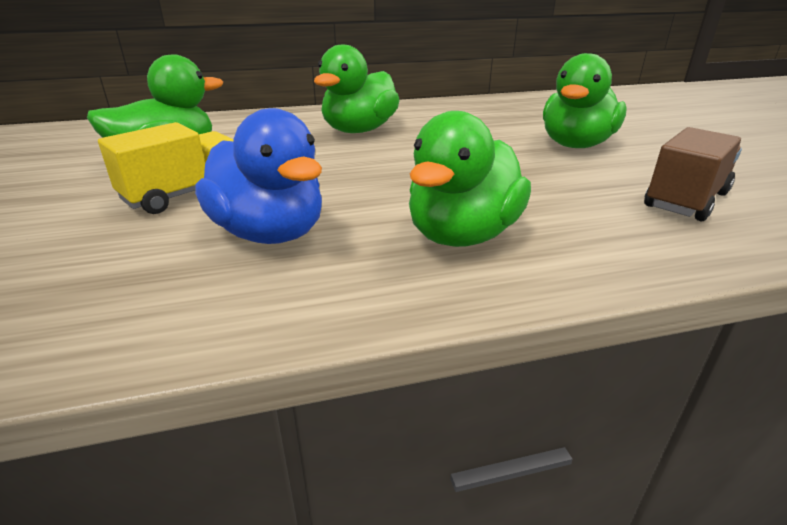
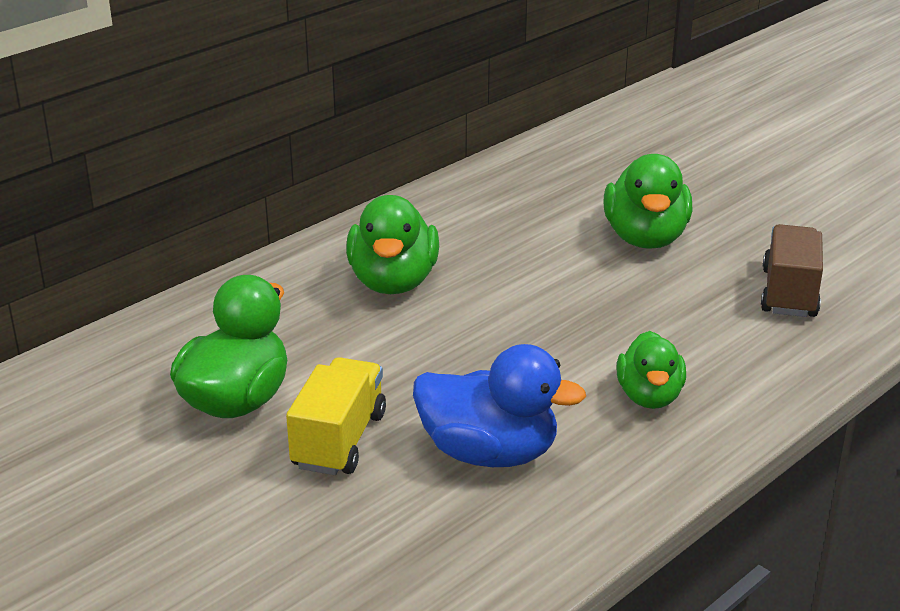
camera: 30 degrees left, 0 degrees up
(462, 235) = (649, 397): green duck -> green duck, size x0.66

